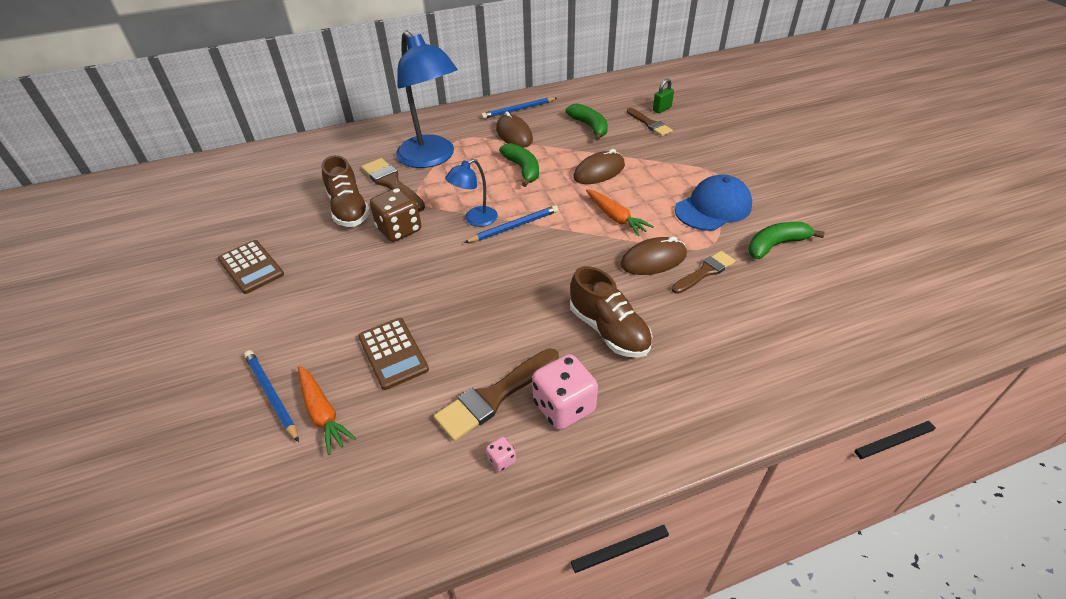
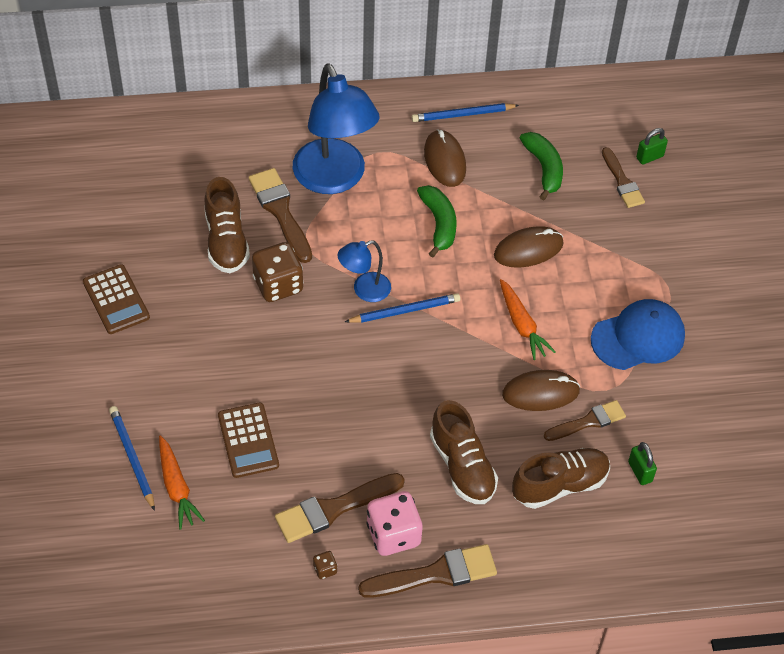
camera: 10 degrees right, 10 degrees up
(501, 460) = (325, 569): pink dice -> brown dice
(622, 435) = (436, 574): none -> brown brush
(706, 326) = (559, 485): none -> brown shoe
(771, 300) = (640, 472): none -> green padlock
(775, 245) = (681, 406): green banana -> none

